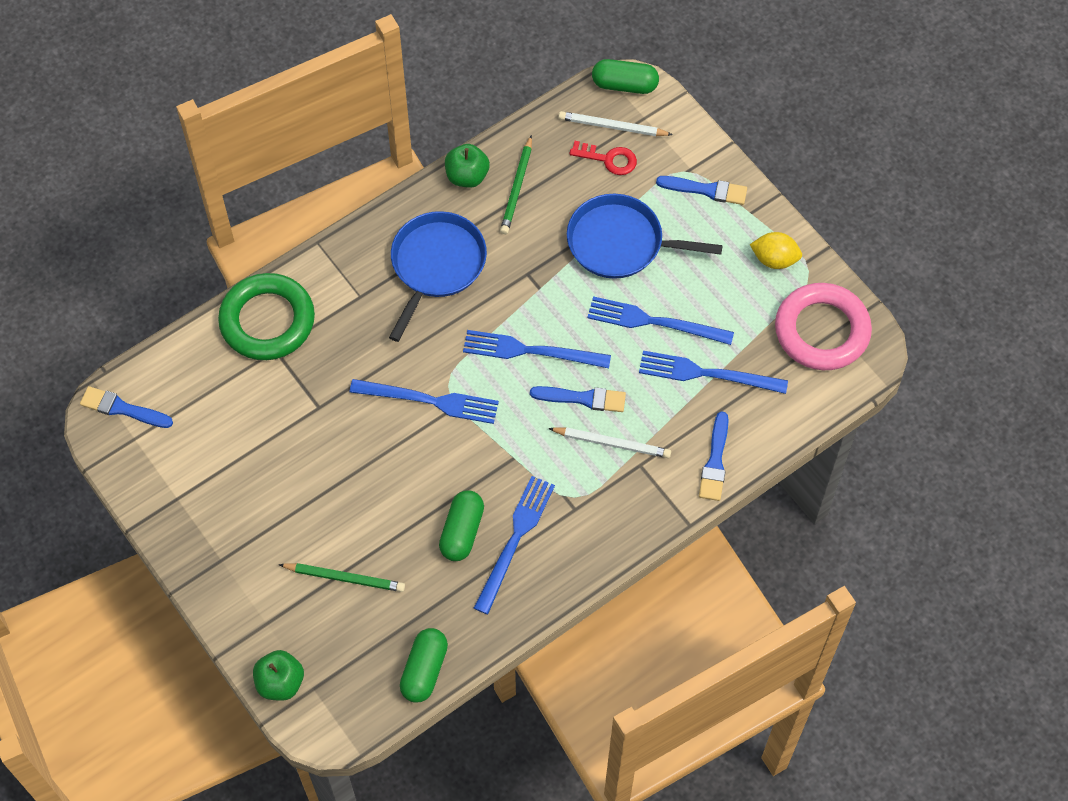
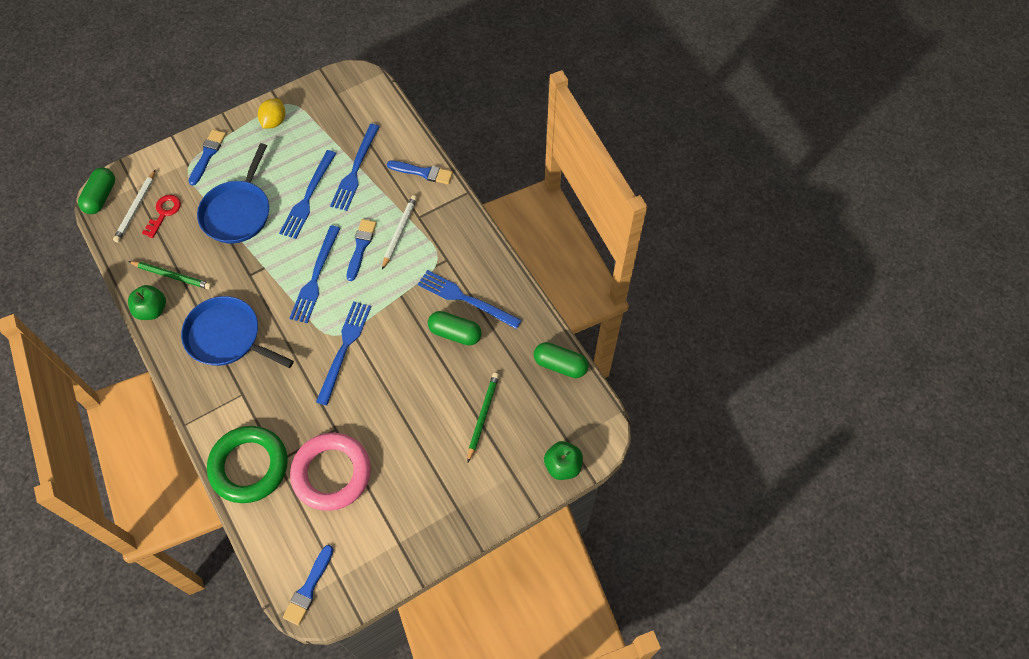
camera: 85 degrees left, 0 degrees up
(822, 331) = (335, 102): pink ring -> pink ring (332, 473)

